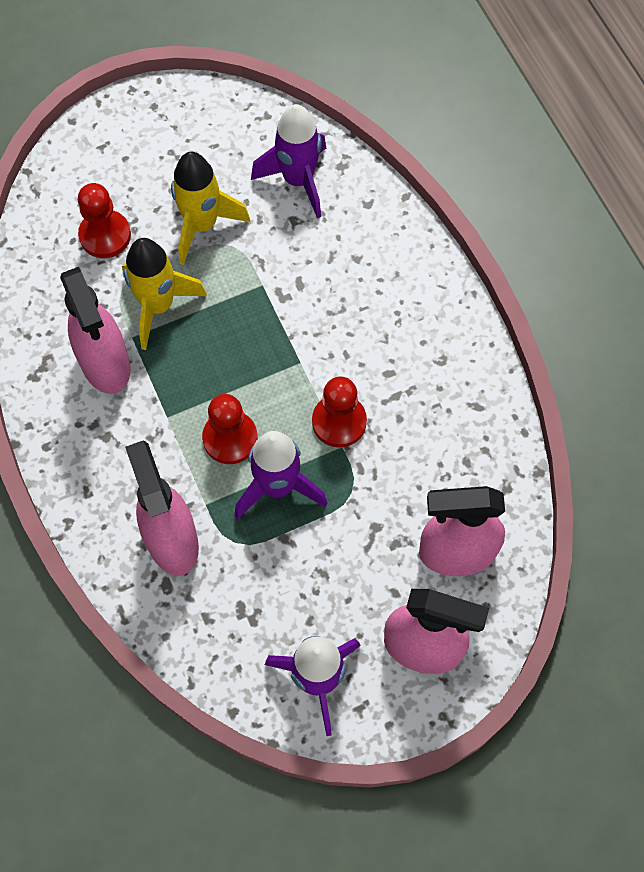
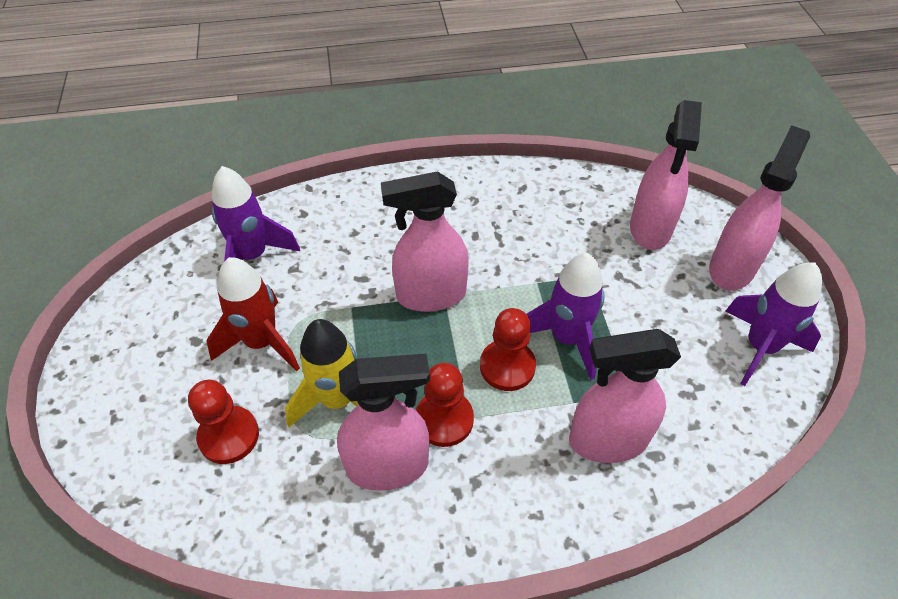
camera: 75 degrees left, 15 degrees down
(202, 225) = (261, 342): yellow rocket -> red rocket
(296, 350) = (430, 295): none -> pink spray bottle
(339, 422) = (512, 279): red pawn -> red pawn (444, 419)

